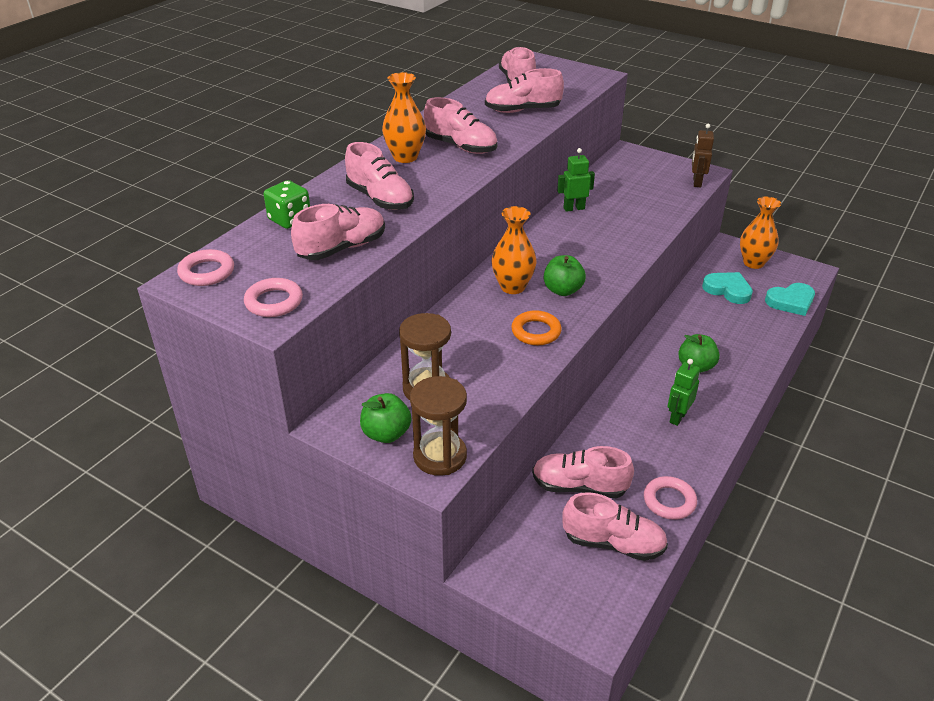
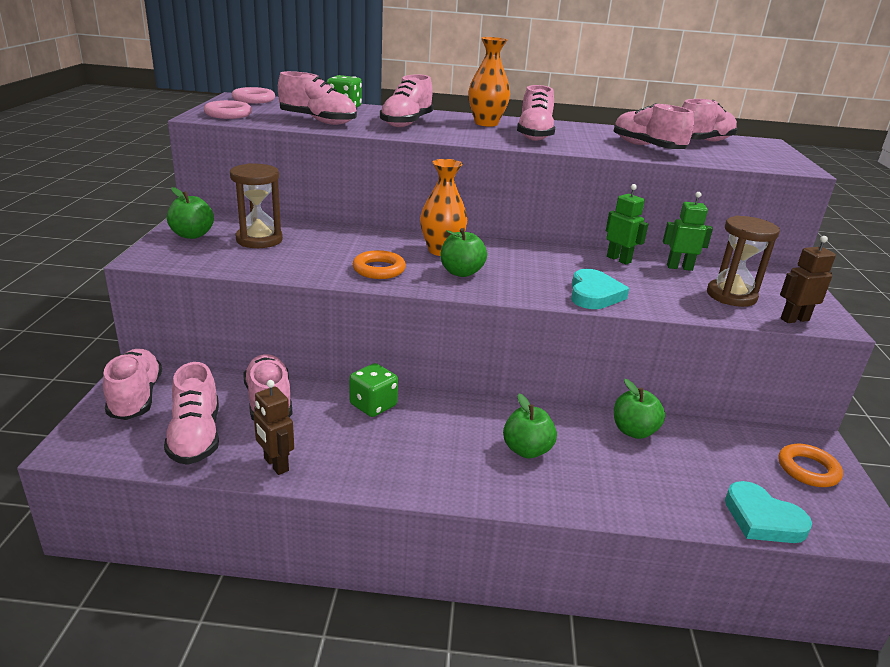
camera: 60 degrees right, 10 degrees down
(440, 456) = (172, 256): brown hourglass -> brown hourglass (731, 296)
(532, 577) = (136, 397): none -> pink shoe
(609, 425) = (373, 405): none -> green dice
(669, 501) = (275, 465): pink ring -> brown robot
(677, 417) = (421, 449): green robot -> green robot (679, 267)
(692, 311) = (633, 431): none -> green apple
(728, 290) = (714, 454): turquoise heart -> turquoise heart (594, 294)
(753, 263) = (808, 469): orange vase -> orange ring

